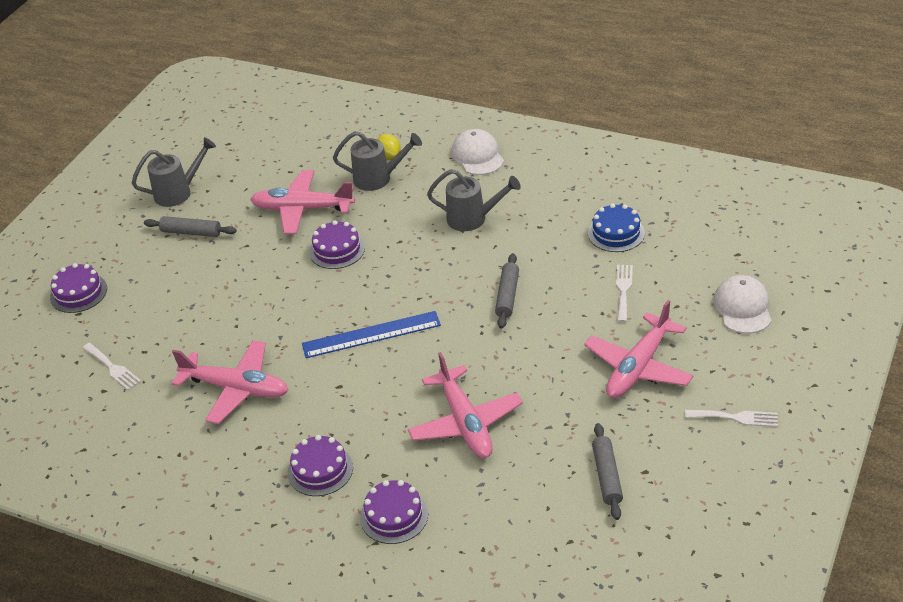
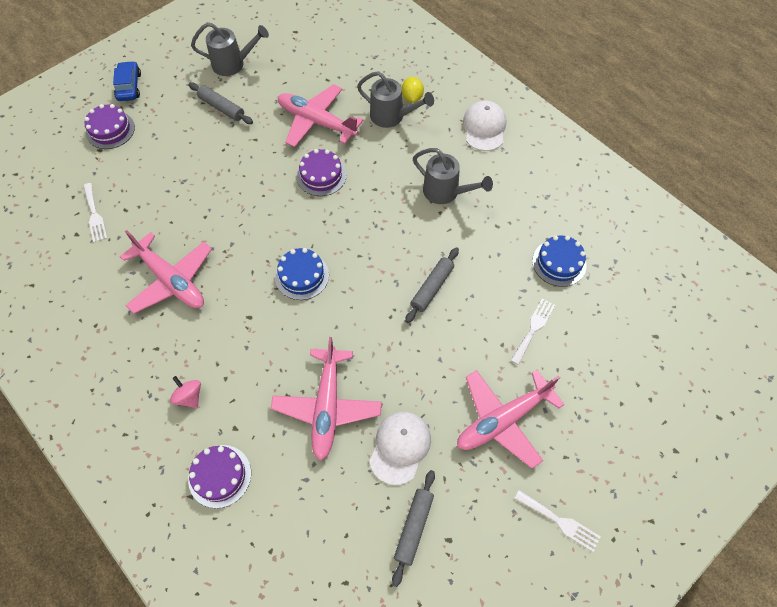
camera: 20 degrees right, 20 degrees up
(73, 250) = (129, 86): none -> blue car
(320, 470) = (189, 396): purple cake -> pink spinning top
(371, 334) = (302, 276): blue ruler -> blue cake
(743, 307) = (630, 399): white cap -> white cap (400, 447)

